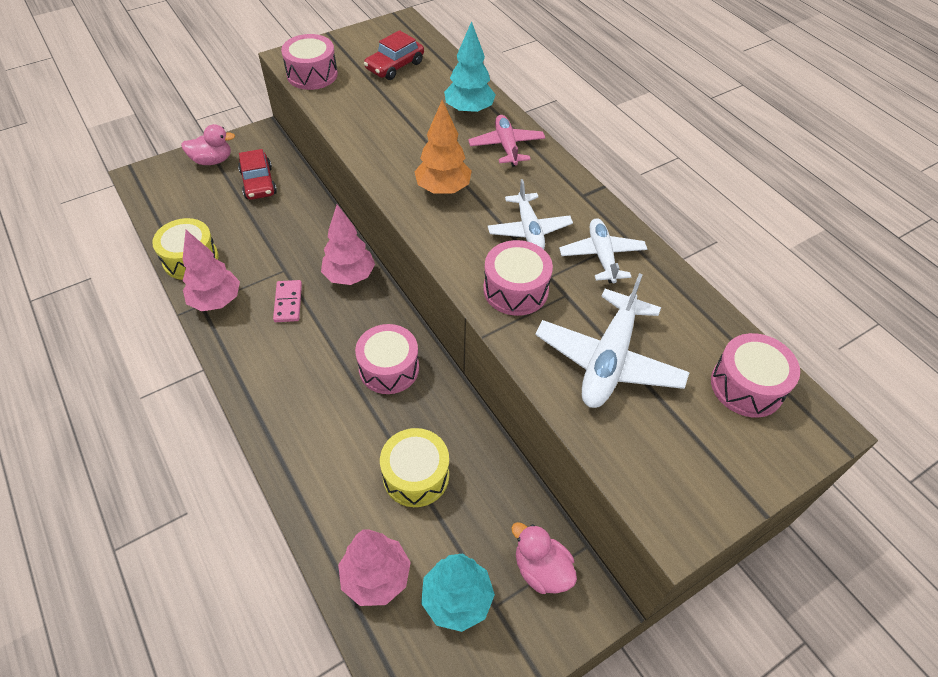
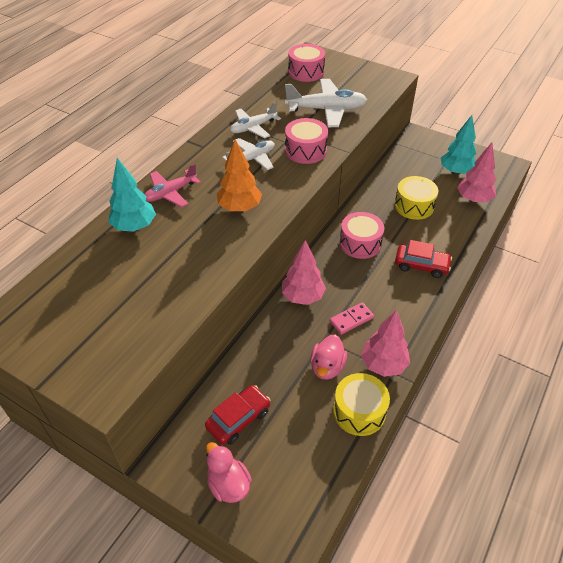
camera: 115 degrees left, 5 degrees down
(312, 74) = (129, 358): pink drum -> none
(395, 66) = (85, 300): red car -> red car (421, 265)
(541, 569) = (418, 152): pink duck -> pink duck (327, 367)

